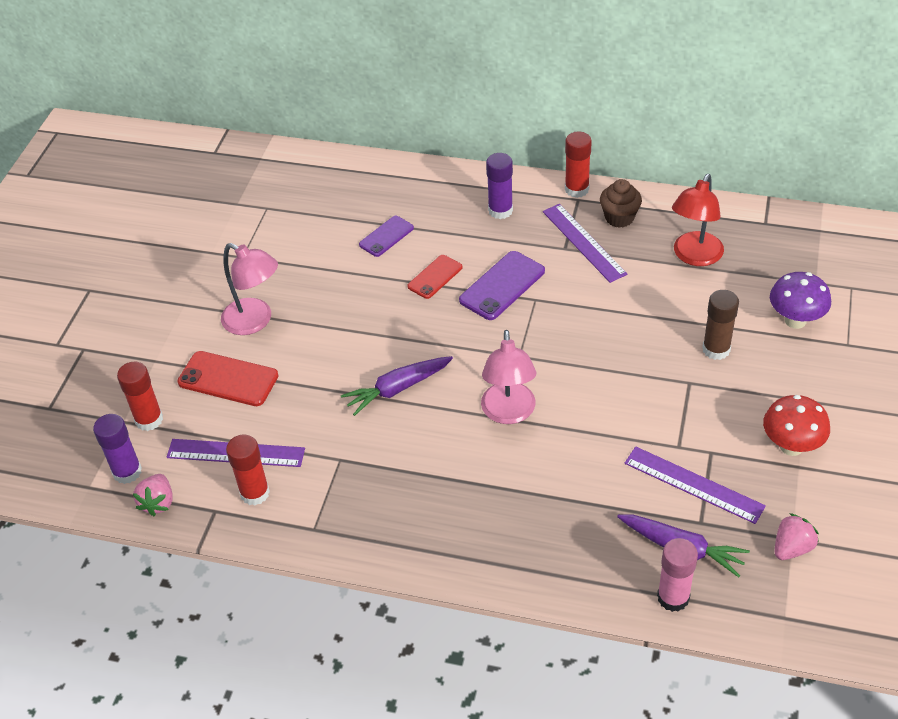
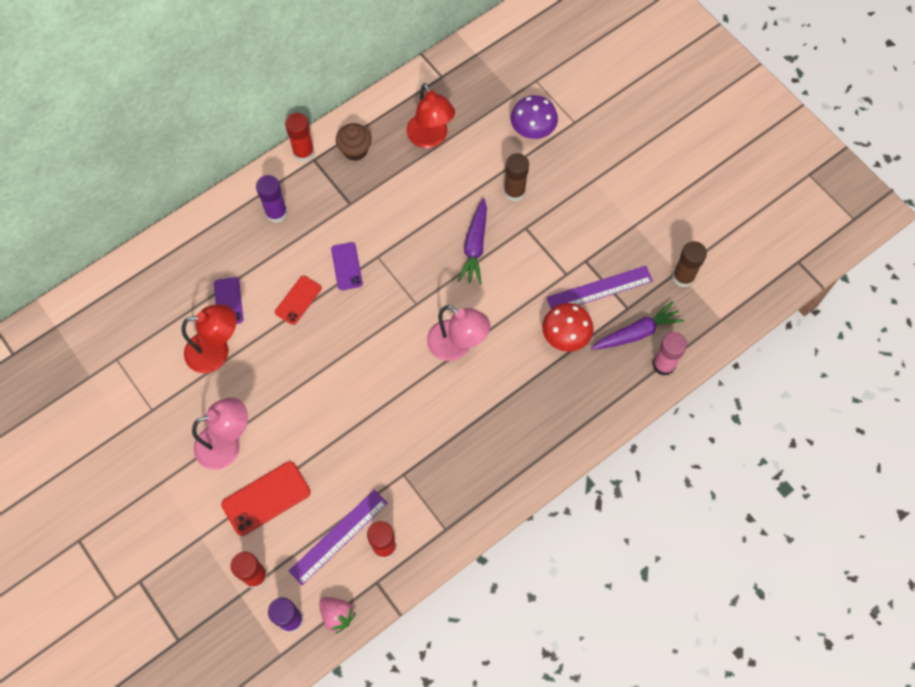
camera: 55 degrees left, 20 degrees up
(333, 259) = (216, 351): none -> red lamp
(397, 389) = (376, 397): purple carrot -> purple carrot (475, 246)
(435, 277) = (298, 300): red phone -> red phone turned 45 degrees clockwise
(502, 286) = (346, 266): purple phone -> purple phone, size x0.64
(583, 242) = (356, 188): purple ruler -> none
(791, 446) = (618, 216): red mushroom -> red mushroom (565, 337)
(792, 548) = (683, 277): pink strawberry -> brown glue stick

